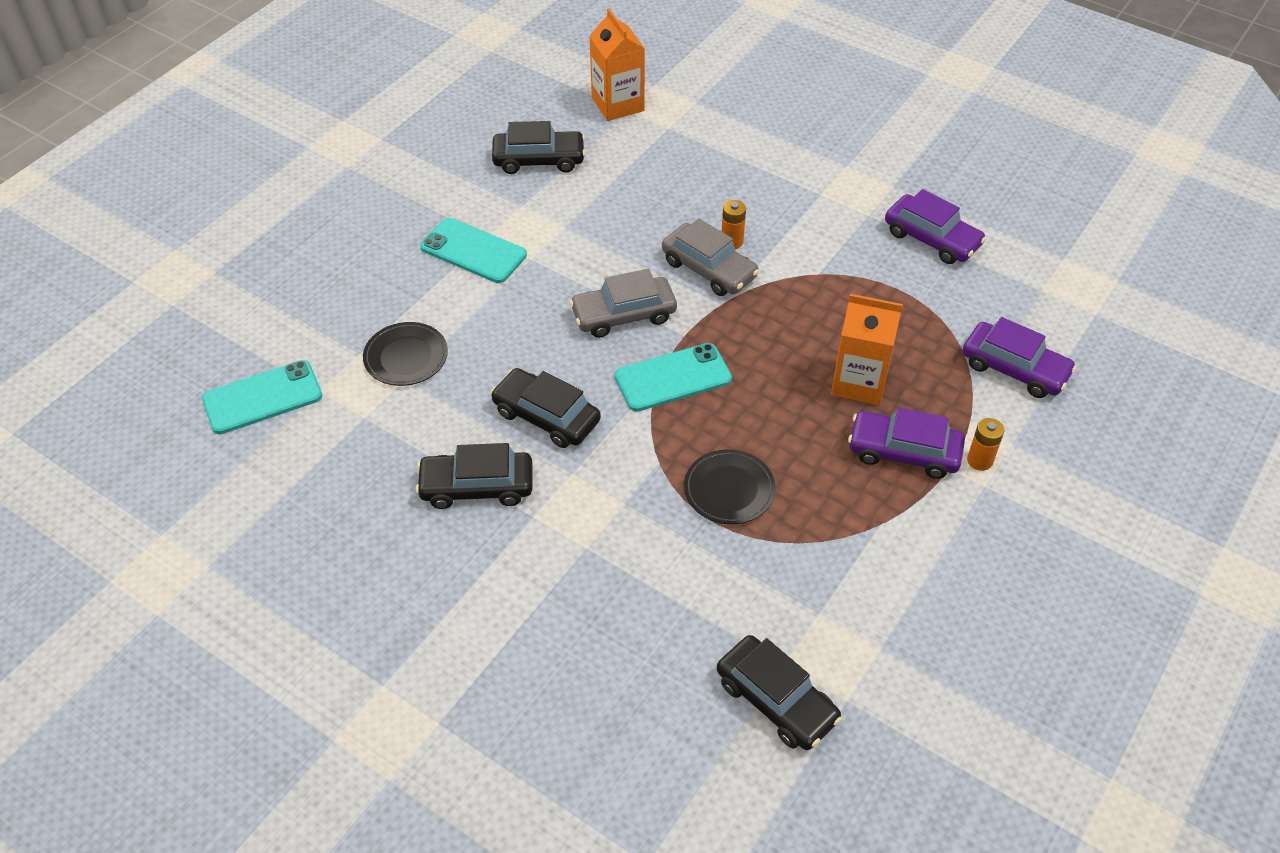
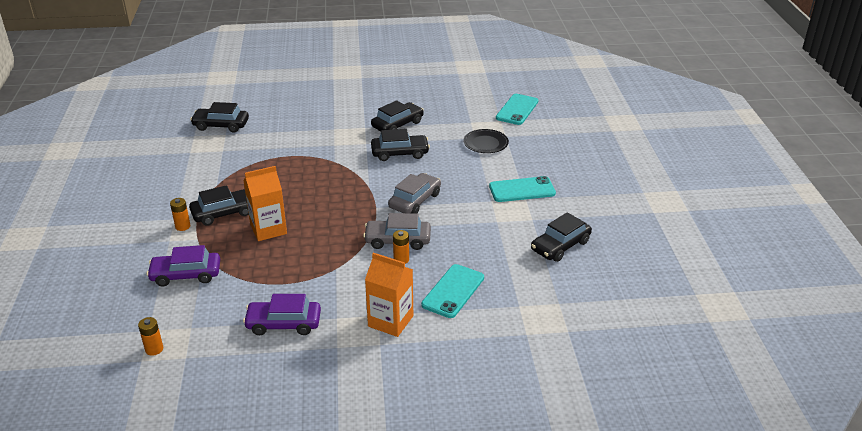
camera: 140 degrees right, 15 degrees down
(618, 104) = (569, 303): orange carton -> orange carton (390, 321)
(673, 378) = (361, 189): turquoise phone -> turquoise phone (453, 291)
(729, 490) = (294, 166): black plate -> none
(904, 452) = (224, 213): purple car -> black car
(1097, 286) = (154, 349): none -> orange battery

